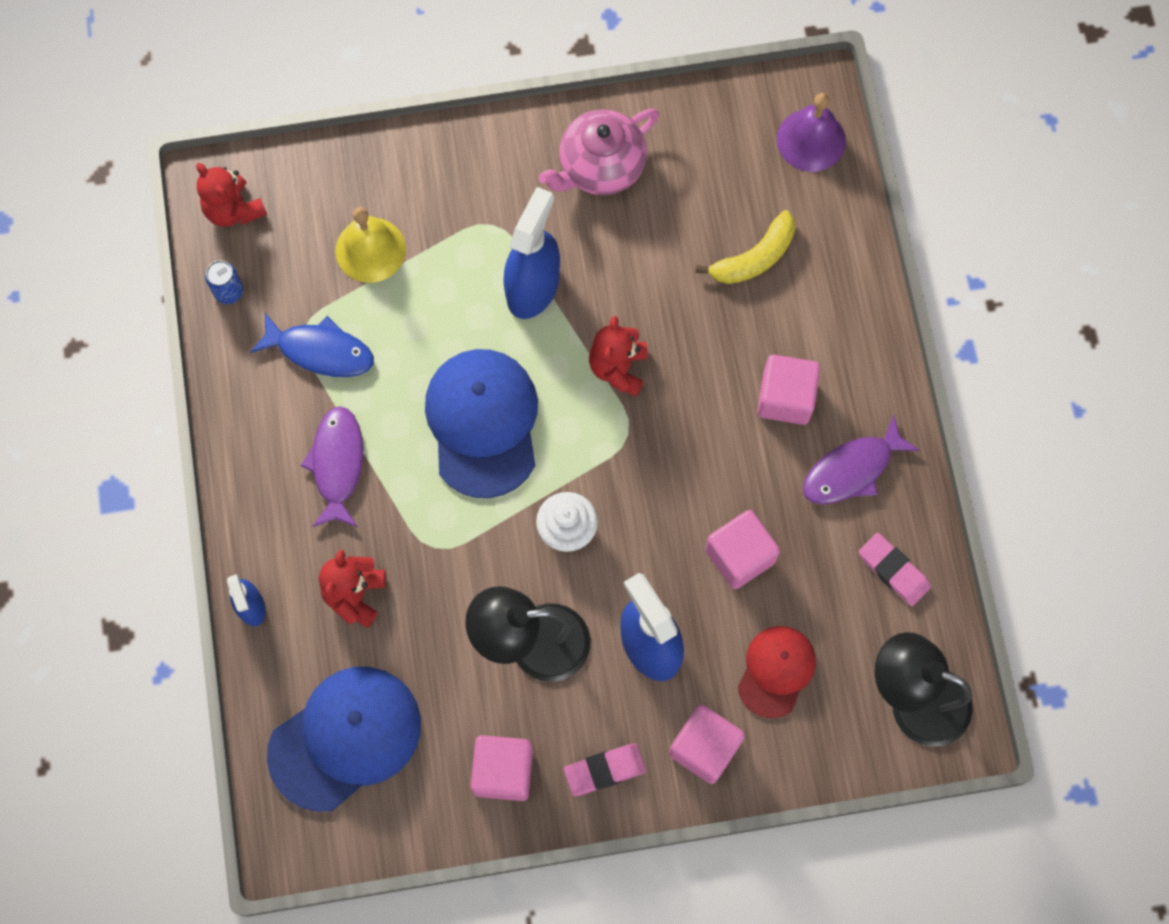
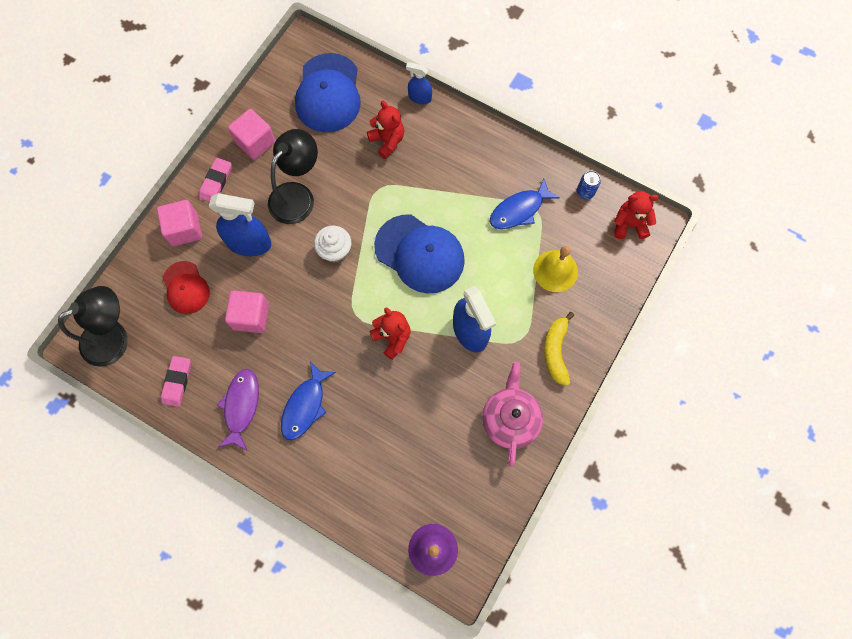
camera: 130 degrees right, 0 degrees up
(337, 464) = (455, 177): purple fish -> none
(754, 258) = (392, 456): yellow banana -> yellow banana (556, 351)
(785, 398) = (305, 406): pink cube -> blue fish
(893, 570) = (177, 382): pink eraser -> pink eraser turned 75 degrees counterclockwise

